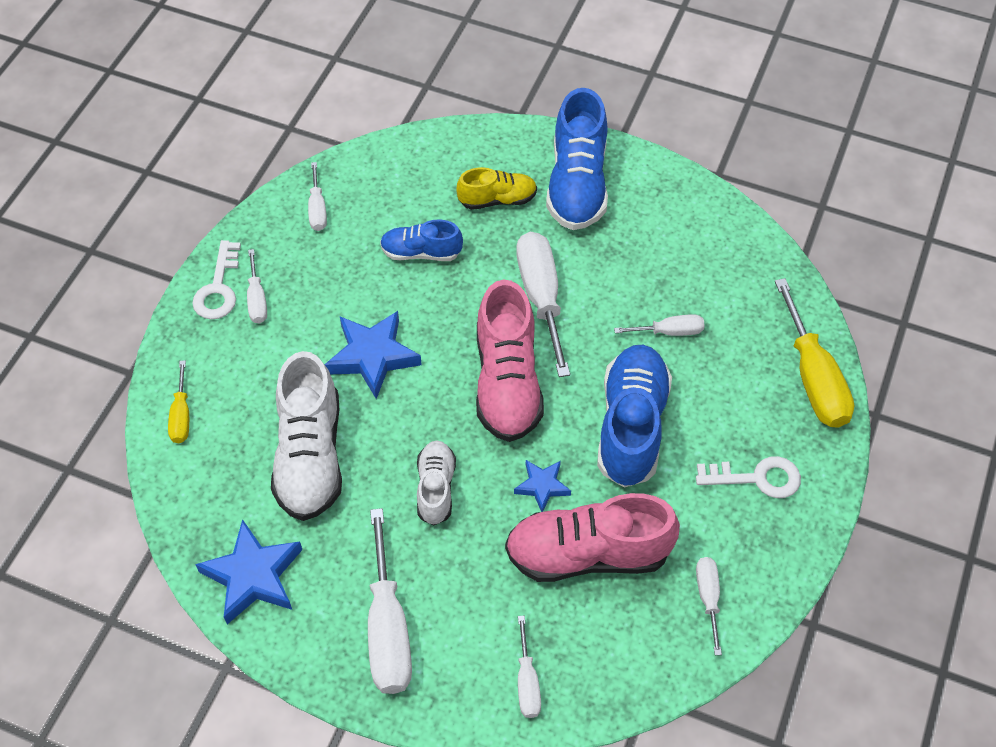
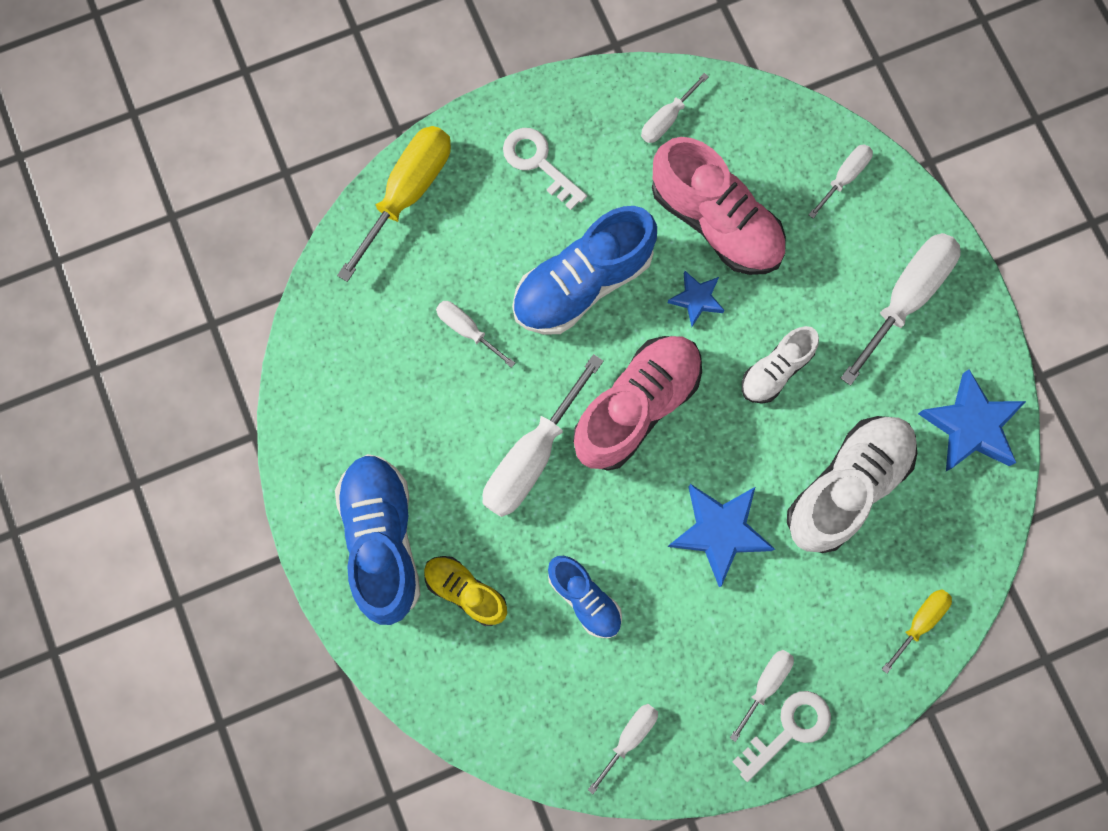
camera: 135 degrees left, 20 degrees up
(577, 184) = (382, 540): blue shoe -> blue shoe turned 60 degrees counterclockwise

